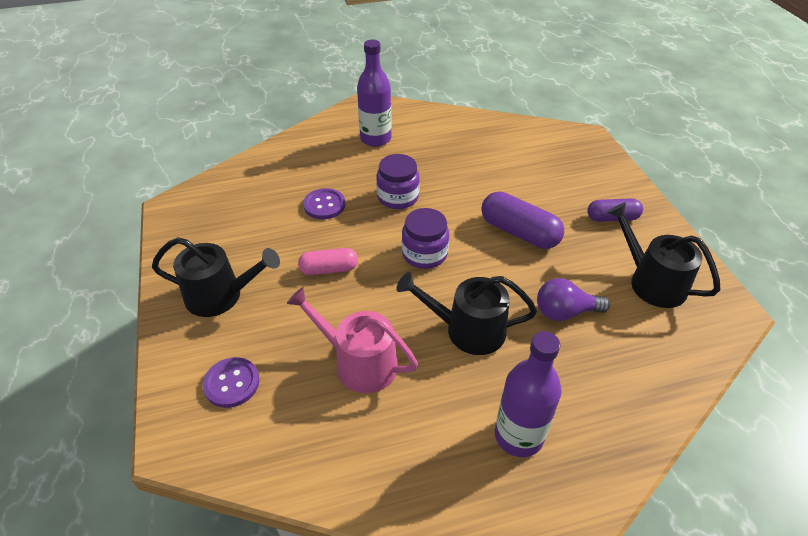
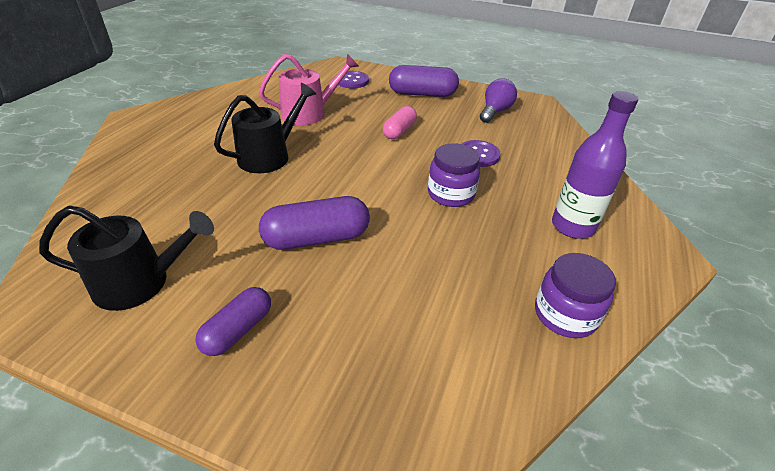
camera: 125 degrees right, 5 degrees down
(220, 295) = (422, 94): black watering can -> purple capsule
(424, 254) = (362, 173): purple jar -> purple jar (565, 314)
(518, 436) = (183, 136): purple bottle -> none
(565, 312) = (209, 205): purple light bulb -> purple light bulb (495, 112)

